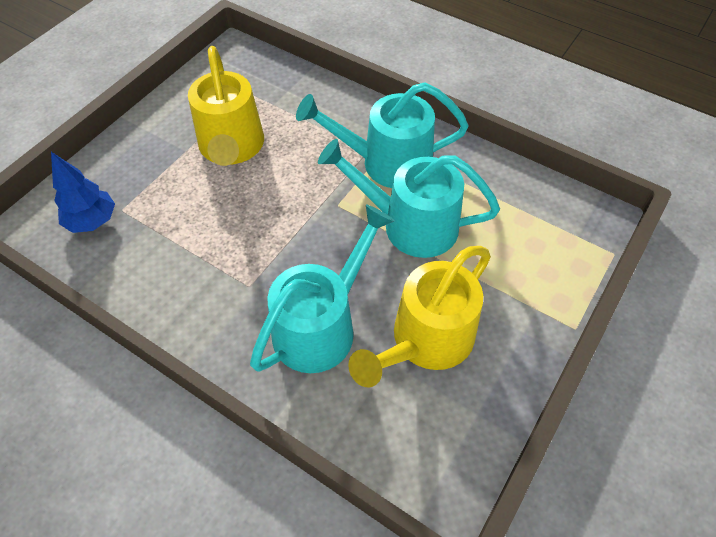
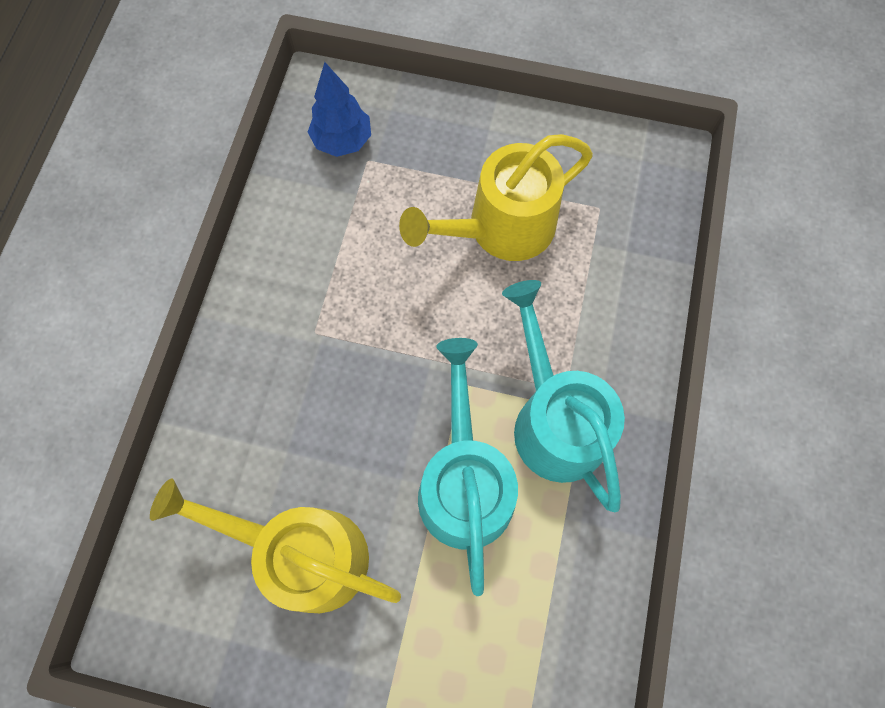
camera: 70 degrees right, 15 degrees up
(322, 325) = (290, 429): turquoise watering can -> none

